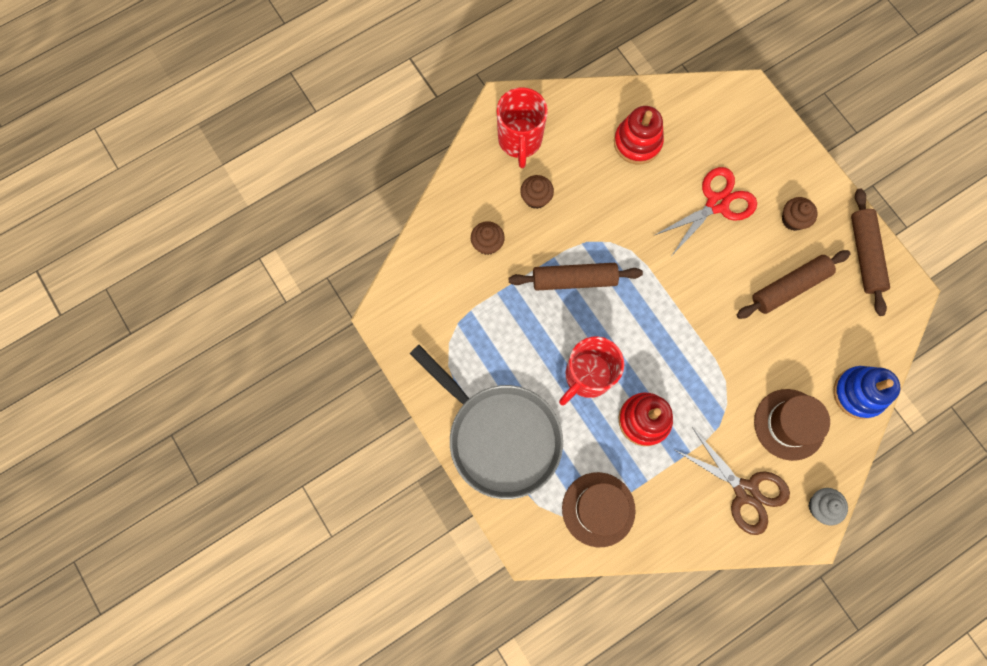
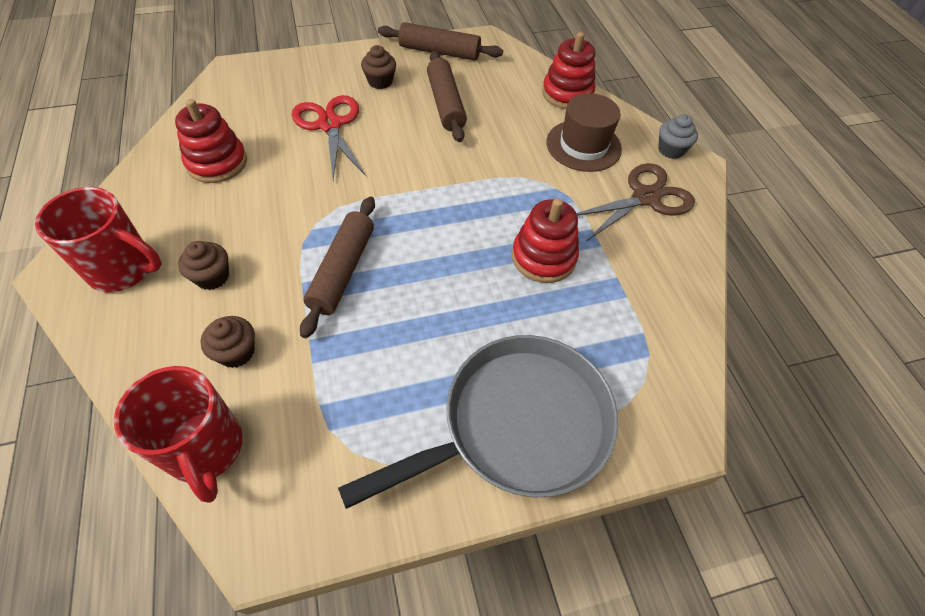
camera: 75 degrees left, 20 degrees down
(587, 376) = (471, 296): red mug -> red mug (206, 449)
(598, 509) = (642, 337): brown hat -> none
(858, 393) = (567, 94): blue stacking toy -> red stacking toy

